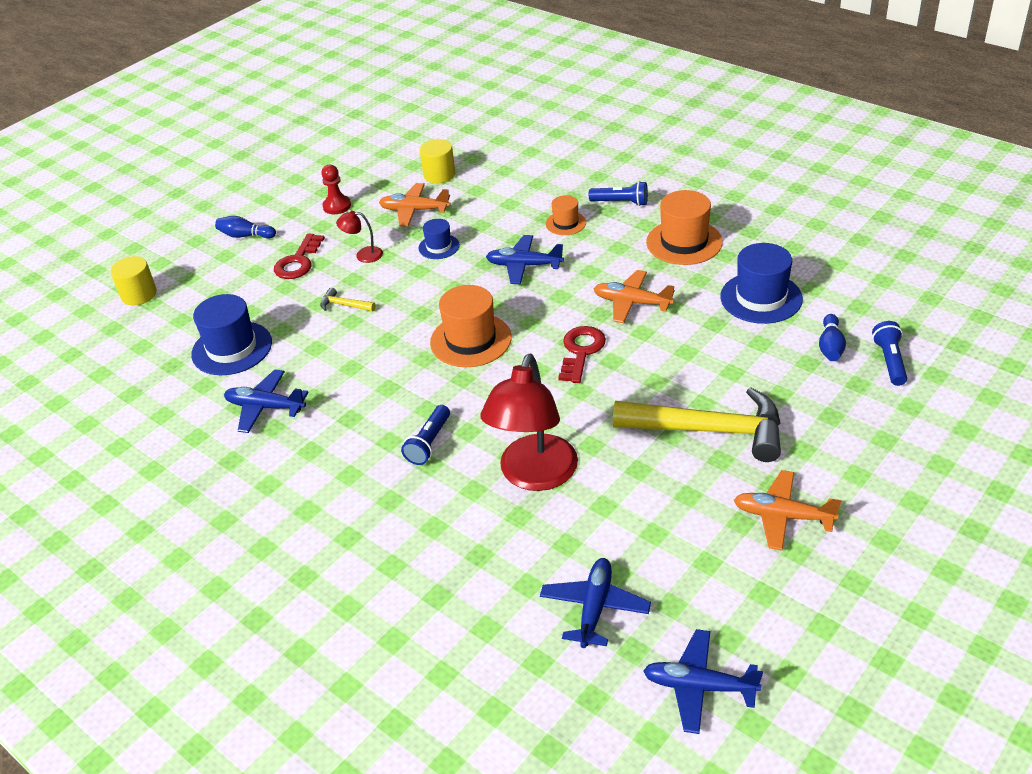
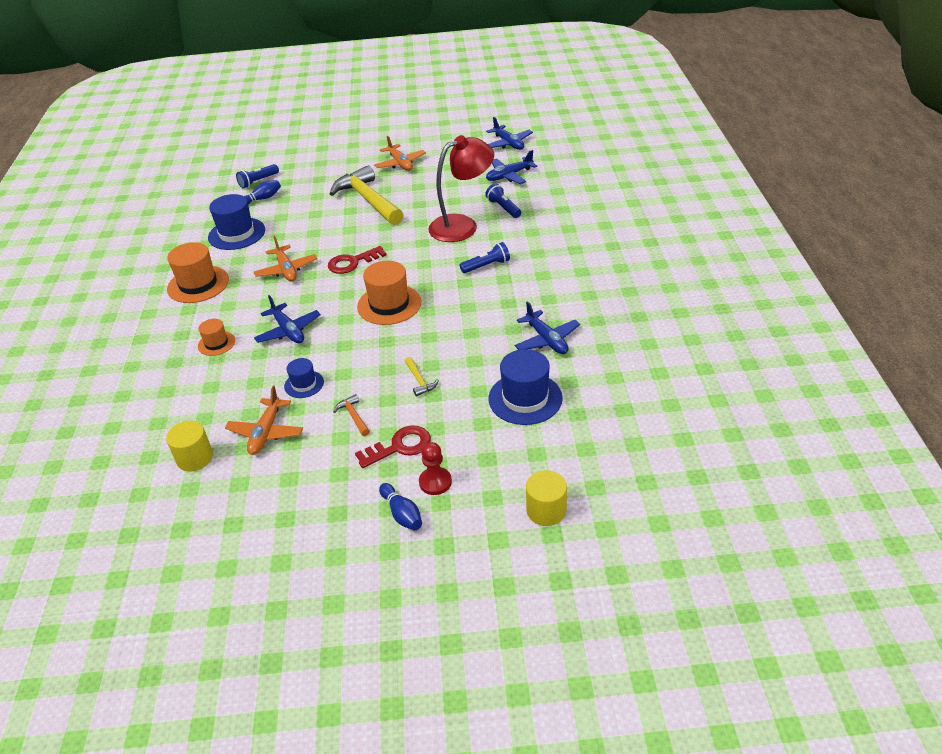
camera: 135 degrees left, 0 degrees up
(337, 206) = (301, 488): red pawn -> red pawn (435, 482)
(363, 255) = (353, 416): red lamp -> orange hammer
(414, 211) = (266, 432): orange plane -> orange plane turned 45 degrees clockwise
(621, 202) = (165, 334): blue flashlight -> blue flashlight (503, 208)

